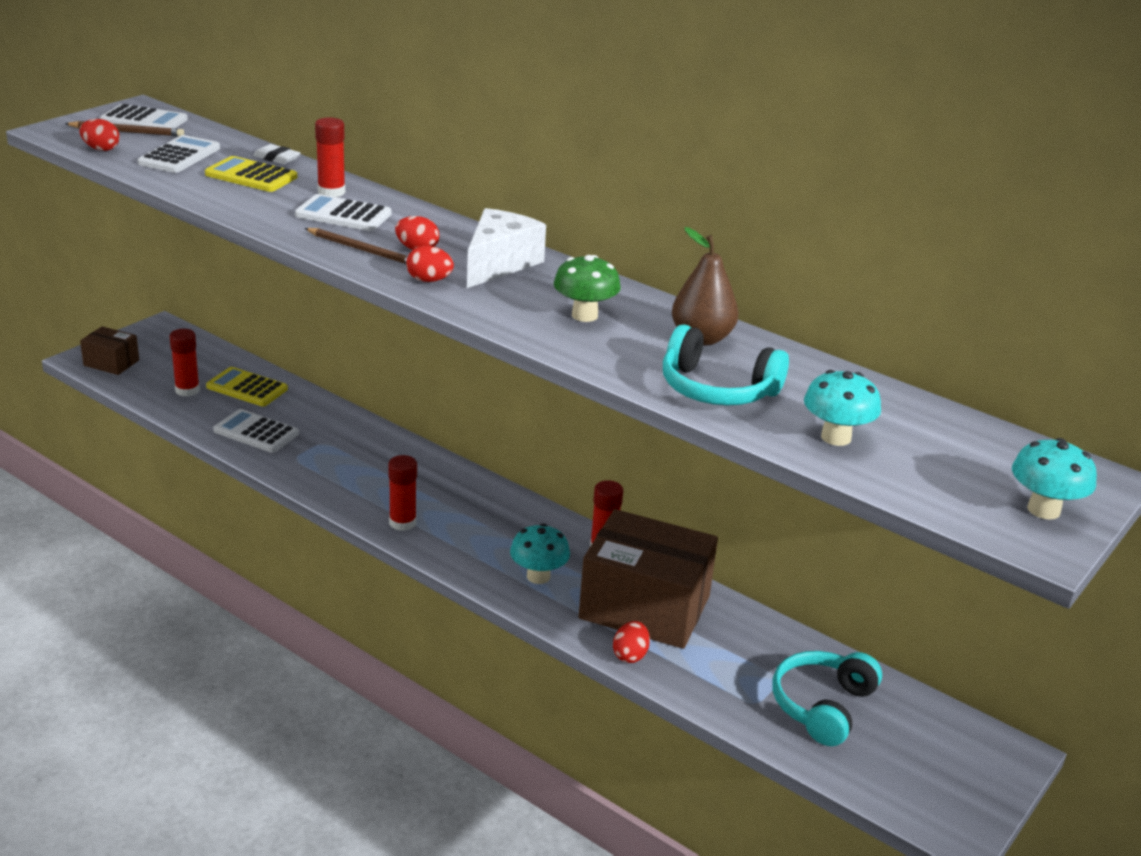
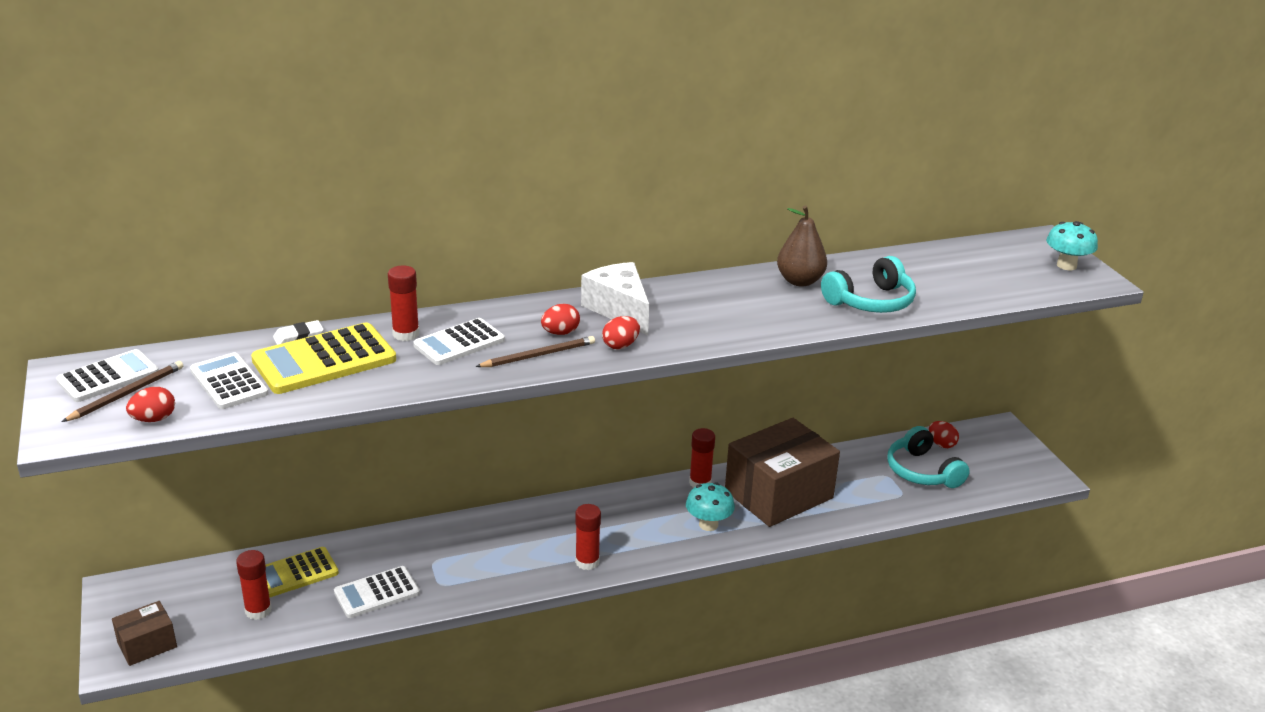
camera: 55 degrees left, 0 degrees up
(251, 176) = (324, 360): yellow calculator -> yellow calculator, size x1.52
(584, 315) = (732, 307): green mushroom -> none
(630, 655) = (823, 522): red egg -> red egg (941, 444)
(836, 437) = (955, 289): turquoise mushroom -> none

